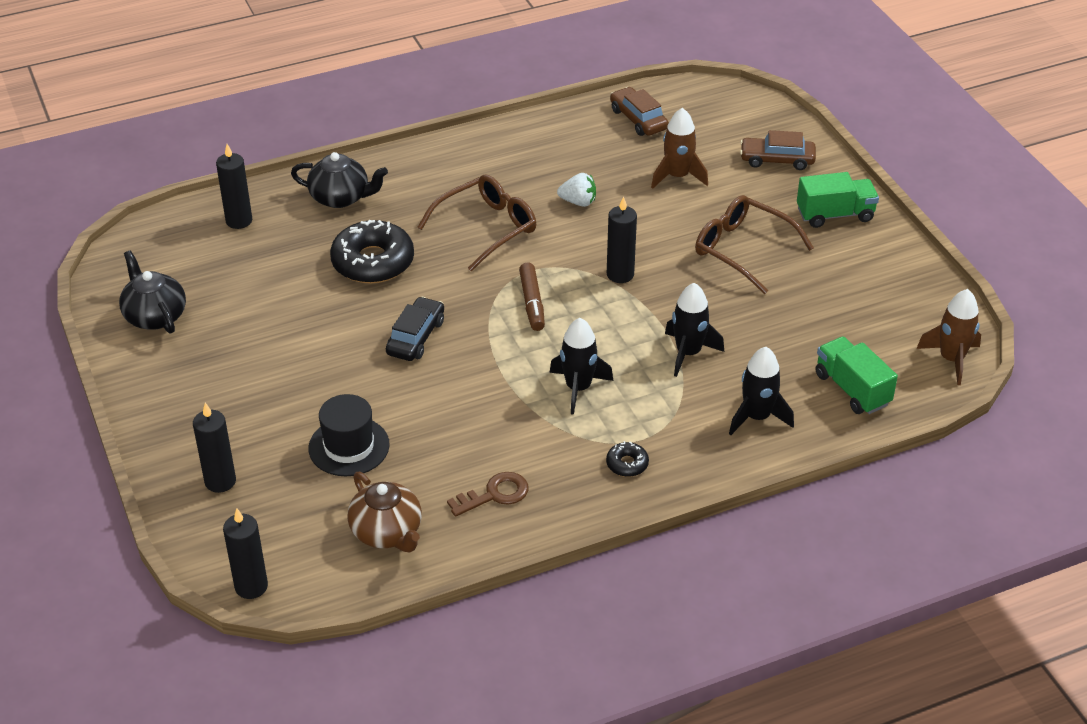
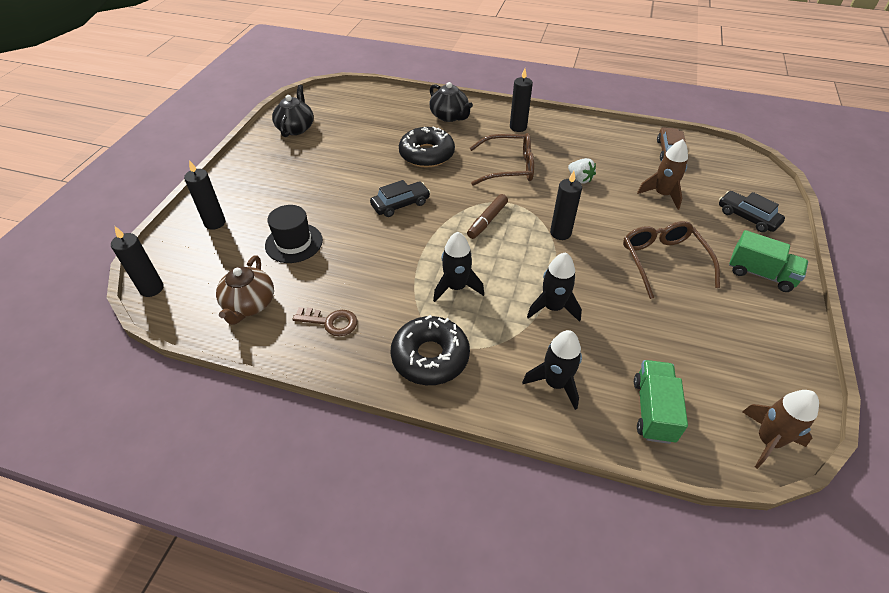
camera: 40 degrees right, 5 degrees up
(239, 221) = (388, 104): black candle -> black candle (518, 127)
(627, 464) = (430, 357): black donut -> black donut, size x2.21
(777, 160) = (747, 217): brown car -> black car

